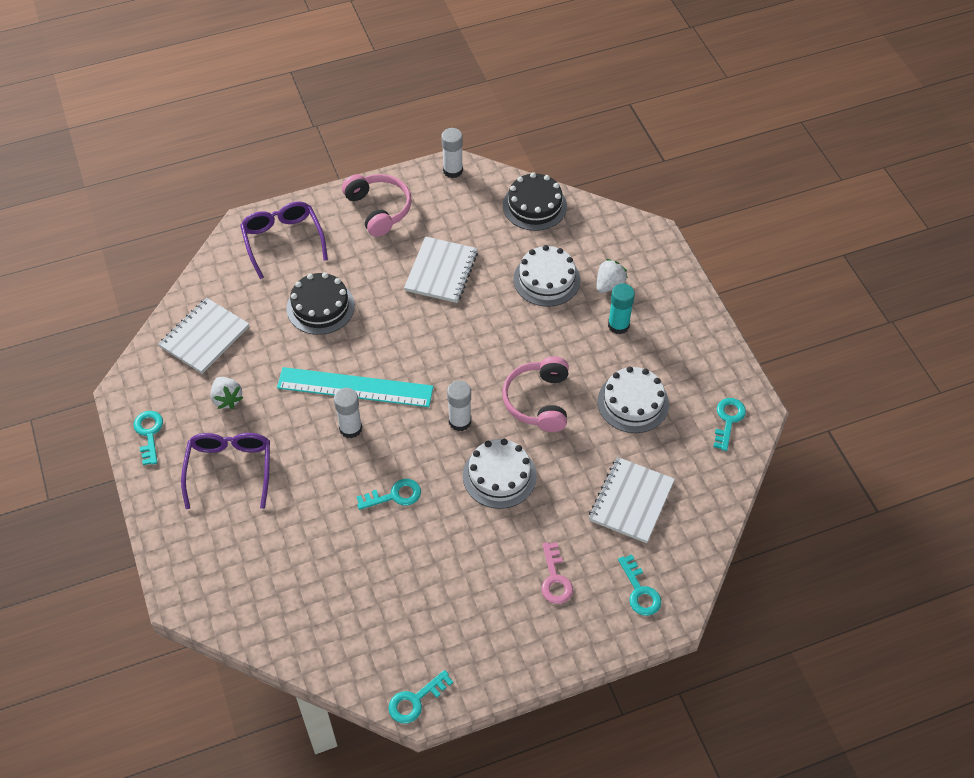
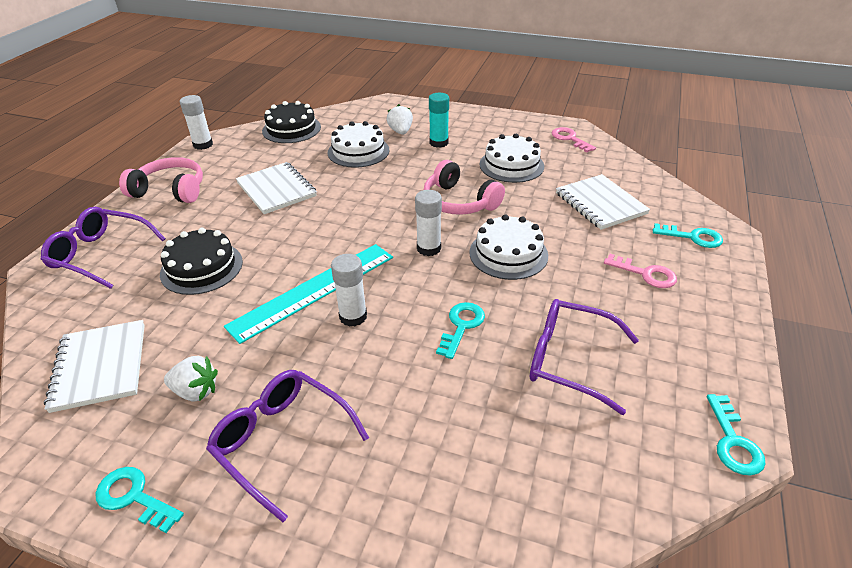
camera: 50 degrees left, 15 degrees down
(414, 576) = (569, 360): none -> purple glasses
(728, 420) = (570, 139): turquoise key -> pink key

